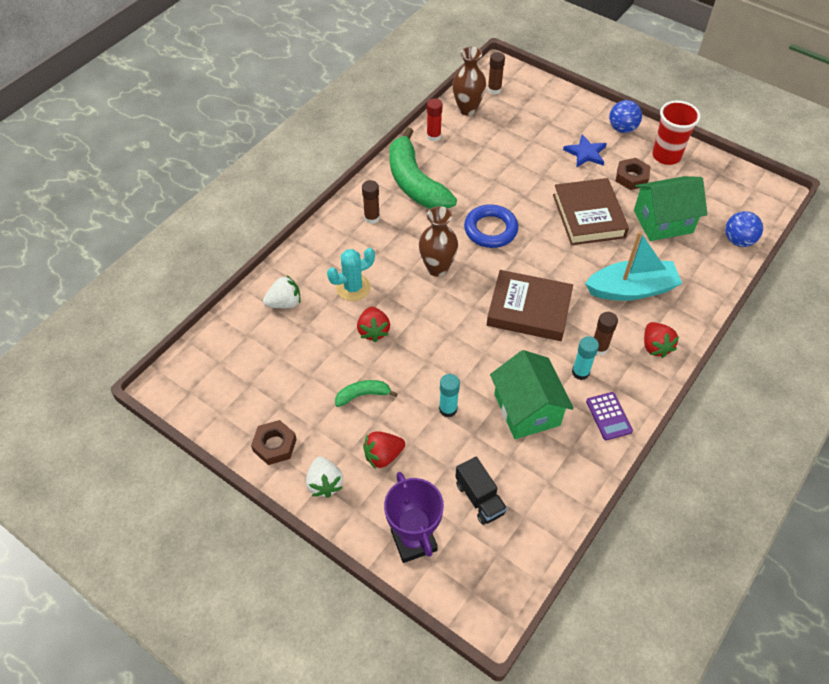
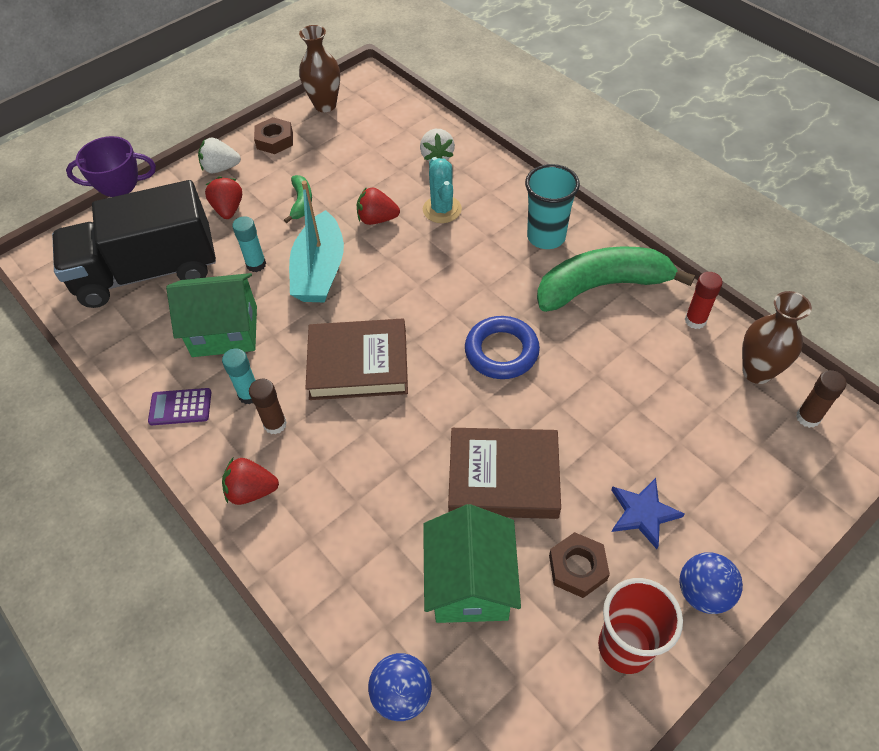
camera: 105 degrees right, 0 degrees up
(372, 218) = (546, 237): brown glue stick -> turquoise cup
(437, 268) = (450, 286): brown vase -> brown vase (325, 105)
(479, 498) = (148, 272): black truck -> black truck, size x2.36
(529, 310) = (358, 364): brown book -> brown book turned 60 degrees clockwise
(631, 289) = (353, 492): turquoise boat -> turquoise boat (320, 271)

